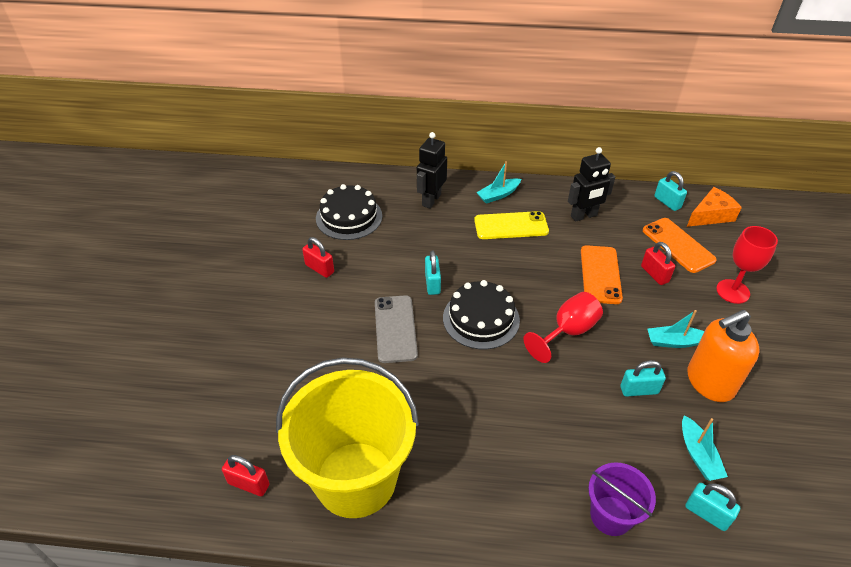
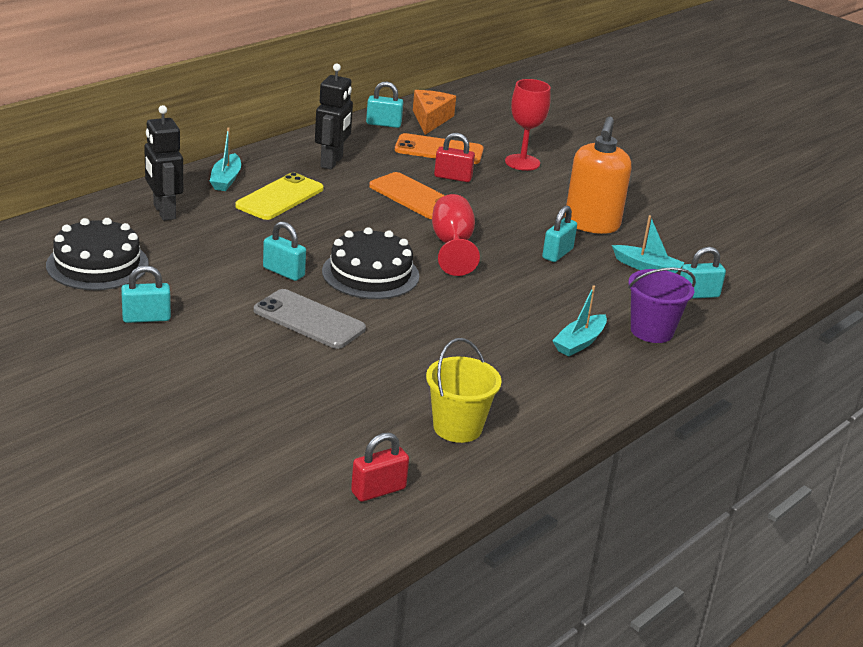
camera: 55 degrees left, 15 degrees down
(319, 268) = (146, 318): red padlock -> turquoise padlock
(356, 479) = (457, 427): yellow bucket -> yellow bucket, size x0.49
(674, 342) = (534, 213): turquoise boat -> turquoise boat (579, 342)

